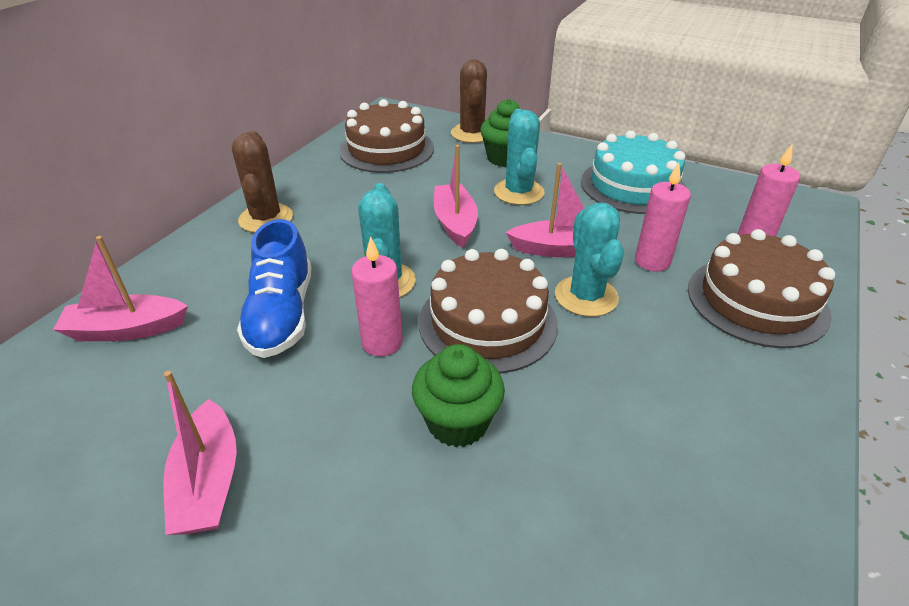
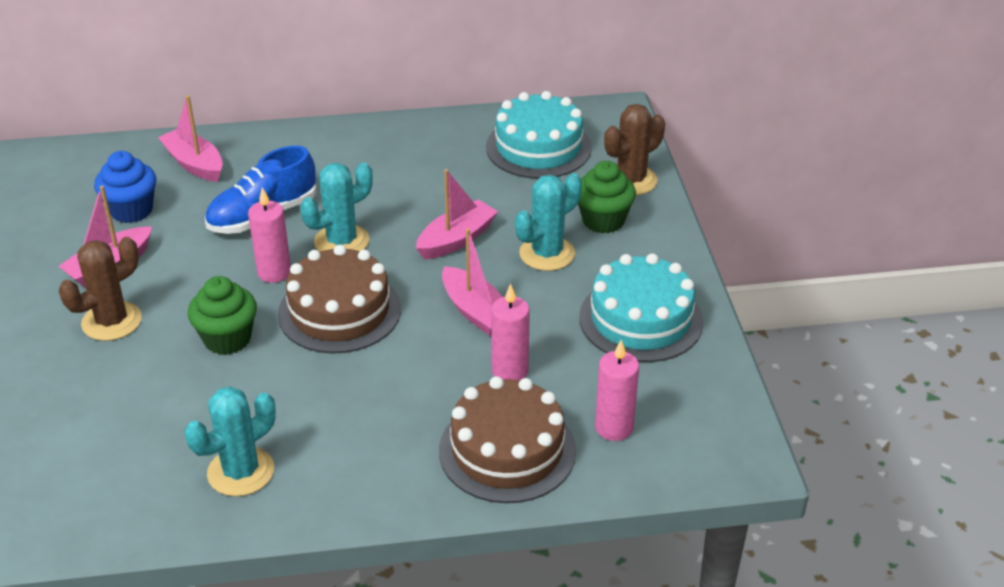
camera: 55 degrees right, 0 degrees up
(129, 415) = (131, 210): none -> blue cupcake
(266, 218) = (364, 146): brown cactus -> brown cactus (112, 321)
(387, 149) = (538, 147): brown cake -> turquoise cake
(586, 296) = (419, 349): turquoise cactus -> turquoise cactus (241, 472)

